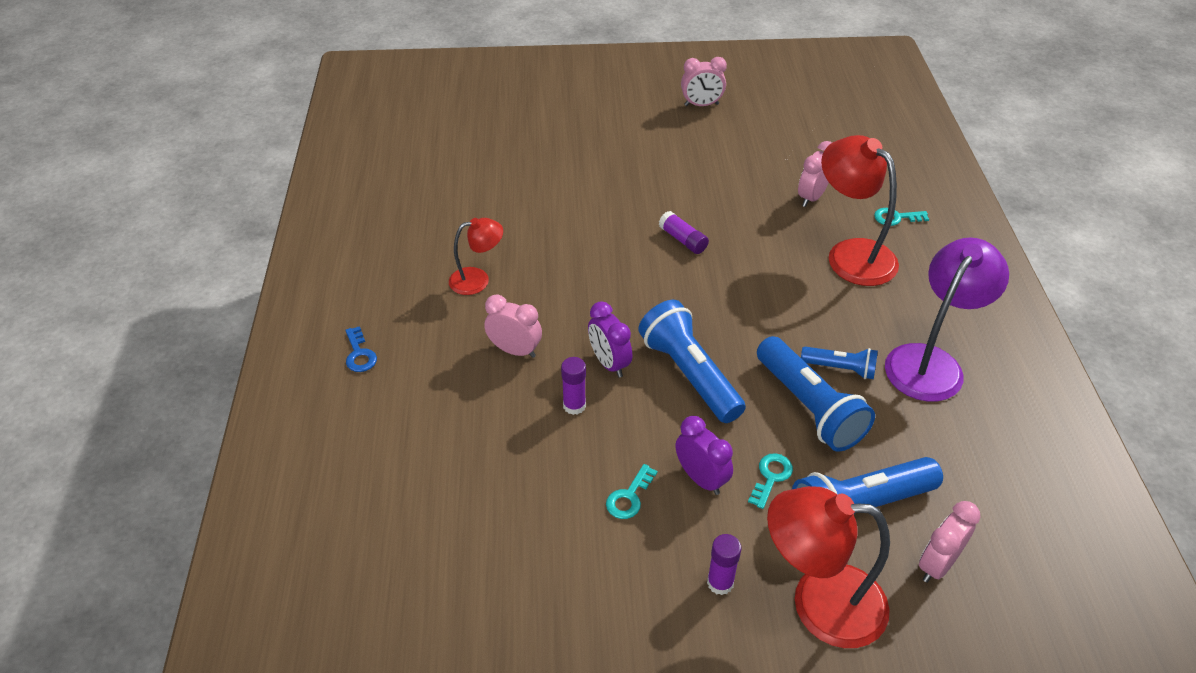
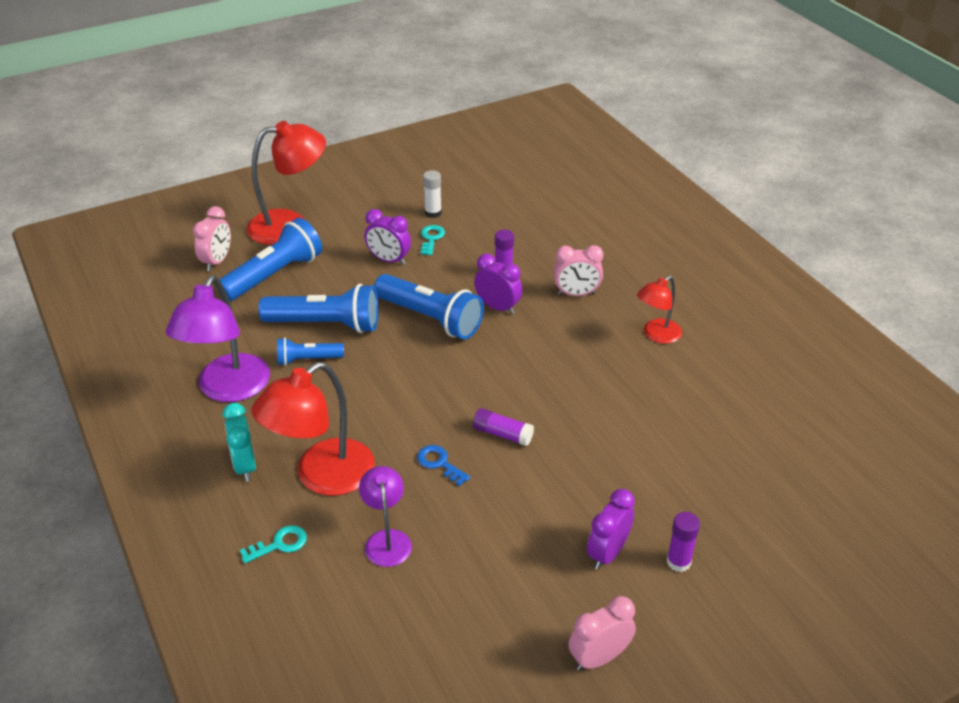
camera: 155 degrees right, 5 degrees down
(359, 354) = (685, 258): blue key -> blue key (439, 463)
(602, 547) = (433, 213): none -> white glue stick
(657, 146) = (607, 553): none -> purple clock
(720, 583) = (353, 218): purple glue stick -> purple glue stick (678, 562)
(771, 477) = (341, 274): turquoise key -> none
(809, 407) = (326, 324): blue flashlight -> blue flashlight turned 150 degrees clockwise
(811, 197) = (387, 539): pink clock -> purple lamp
(851, 254) = (322, 477): red lamp -> red lamp turned 105 degrees clockwise
(919, 282) = (245, 466): none -> turquoise clock

